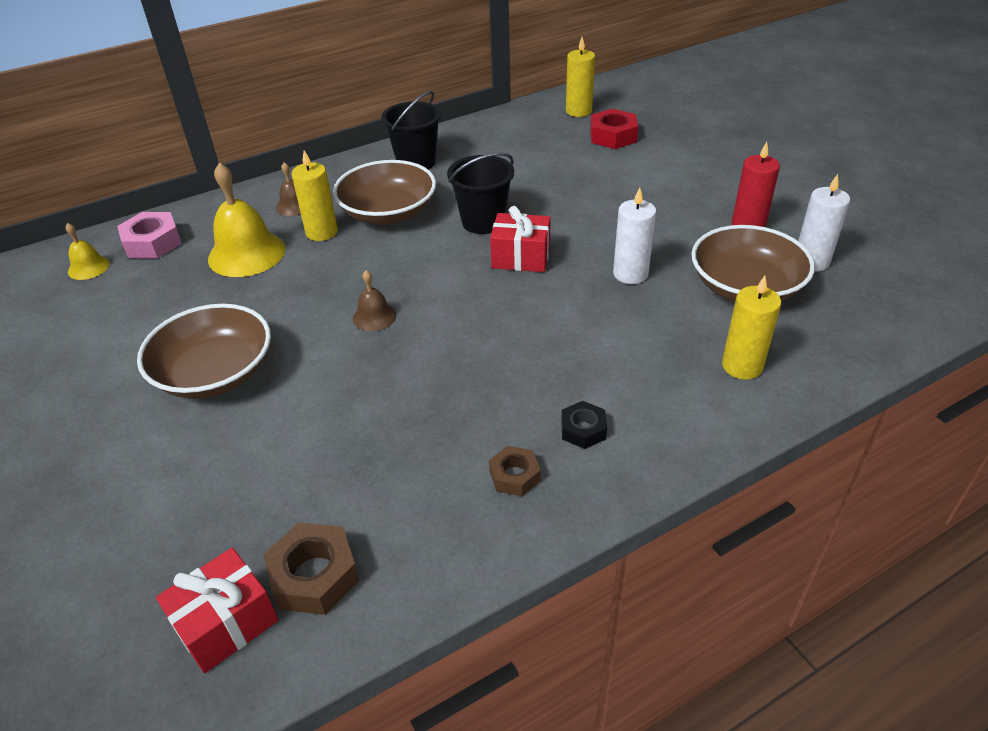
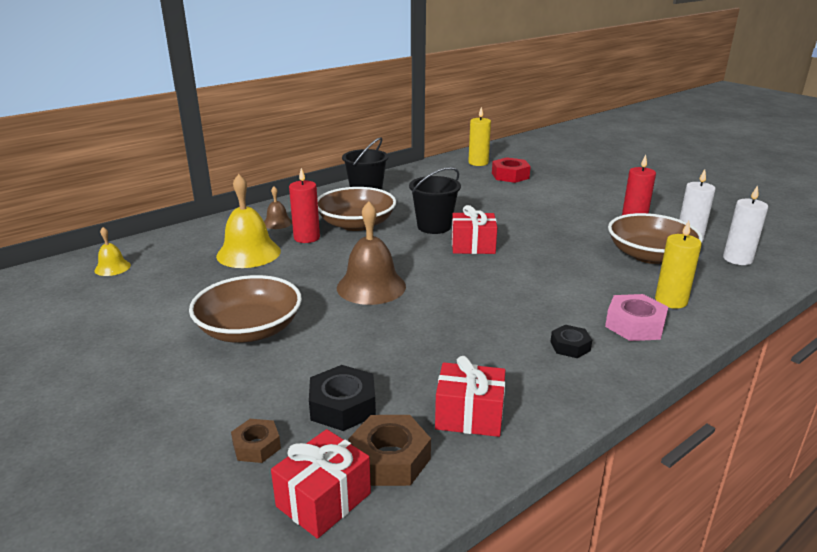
camera: 10 degrees left, 15 degrees down
(153, 243) = (164, 250): pink nut -> pink nut (635, 325)
(286, 495) = (343, 406): none -> black nut
(322, 232) = (306, 238): yellow candle -> red candle
(374, 316) = (371, 286): brown bell -> brown bell, size x1.94
(424, 524) = (469, 416): none -> red gift
(514, 476) = (529, 379): brown nut -> brown nut (256, 446)
(630, 274) = (561, 252): white candle -> white candle (737, 259)

